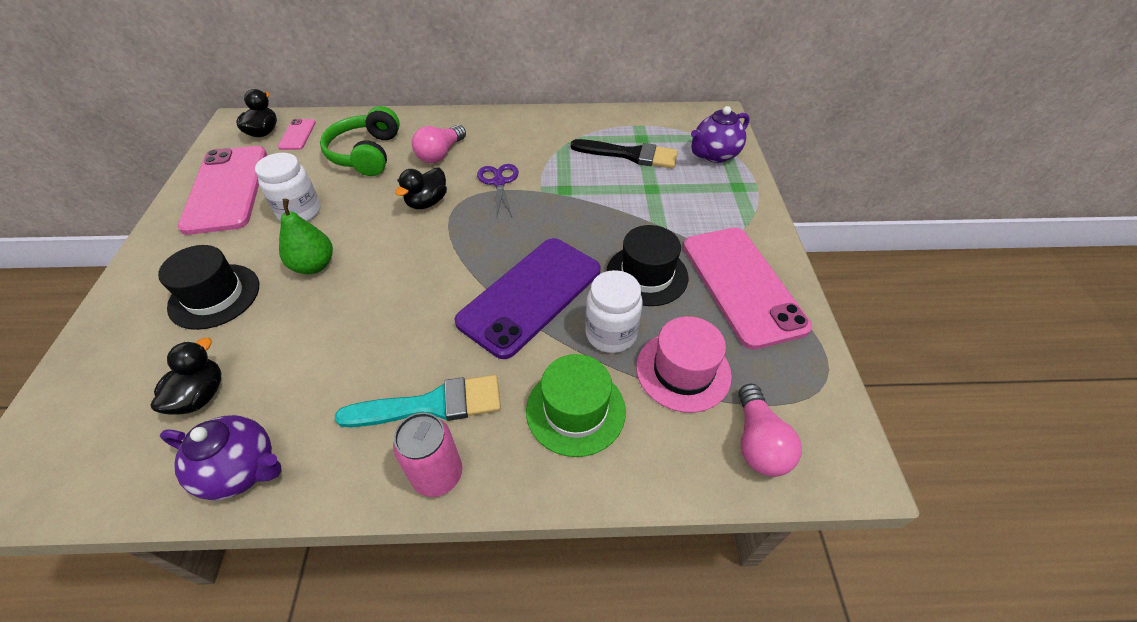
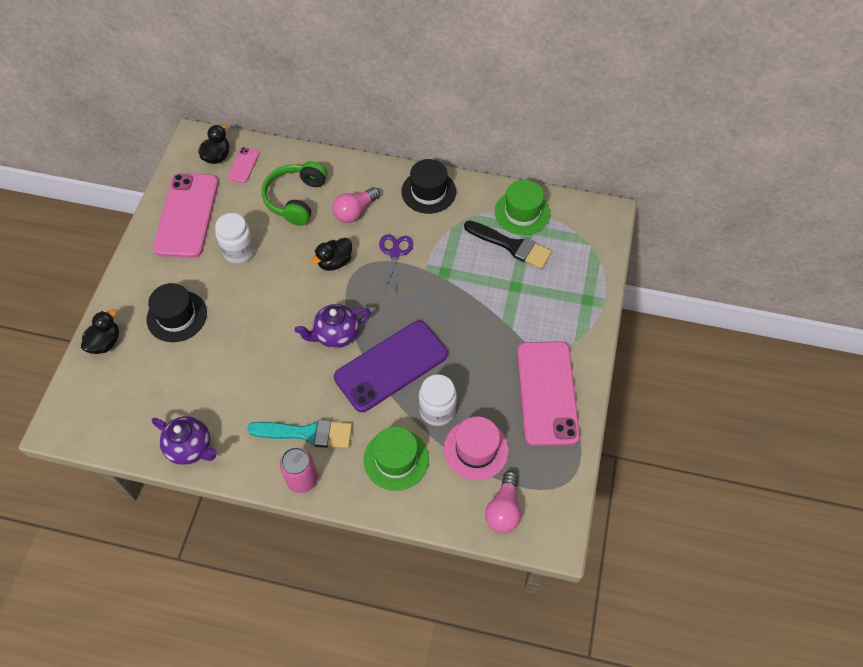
camera: 15 degrees right, 10 degrees up
(200, 396) = (167, 392): black duck -> black duck (105, 342)
(314, 265) = (245, 305): green pear -> none
(629, 127) = (522, 212): none -> green hat
(646, 275) = (480, 368): black hat -> black hat (428, 191)
(714, 155) = (583, 261): purple teapot -> purple teapot (336, 335)

